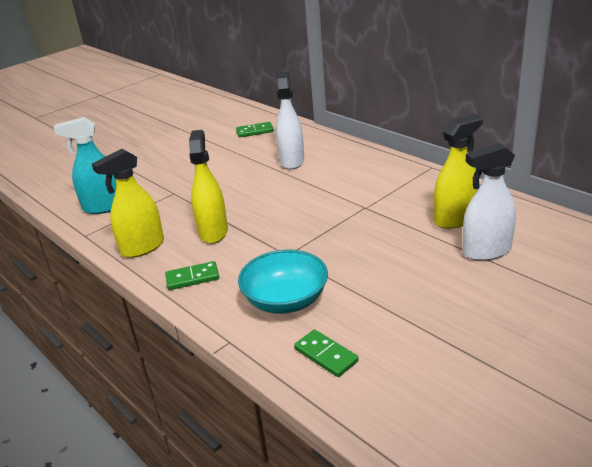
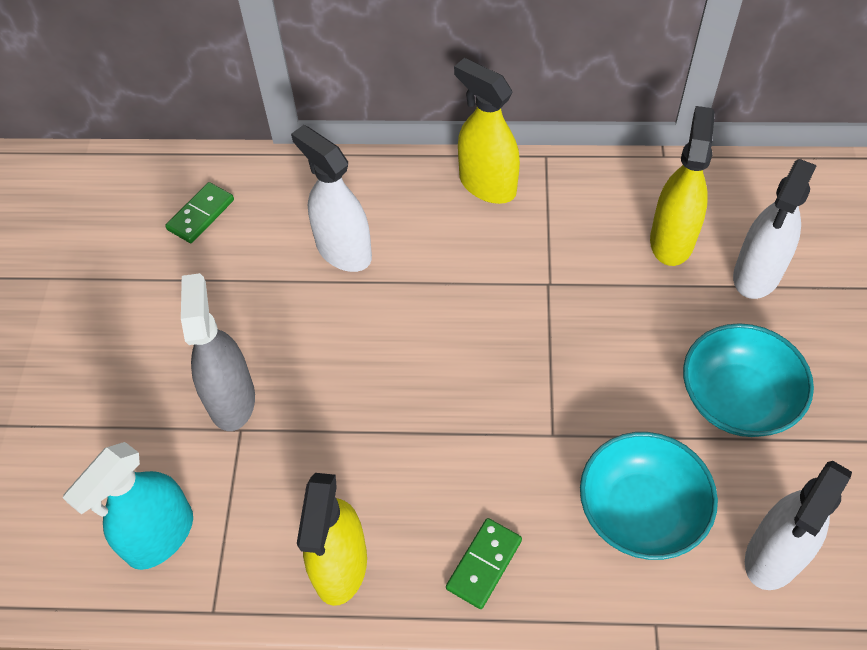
camera: 45 degrees left, 25 degrees up
(184, 183) = (231, 399): none -> grey spray bottle
(213, 232) = (406, 464): yellow spray bottle -> yellow spray bottle (487, 185)
(326, 355) = (774, 555): green domino -> white spray bottle
(400, 289) = (737, 398): none -> turquoise bowl

